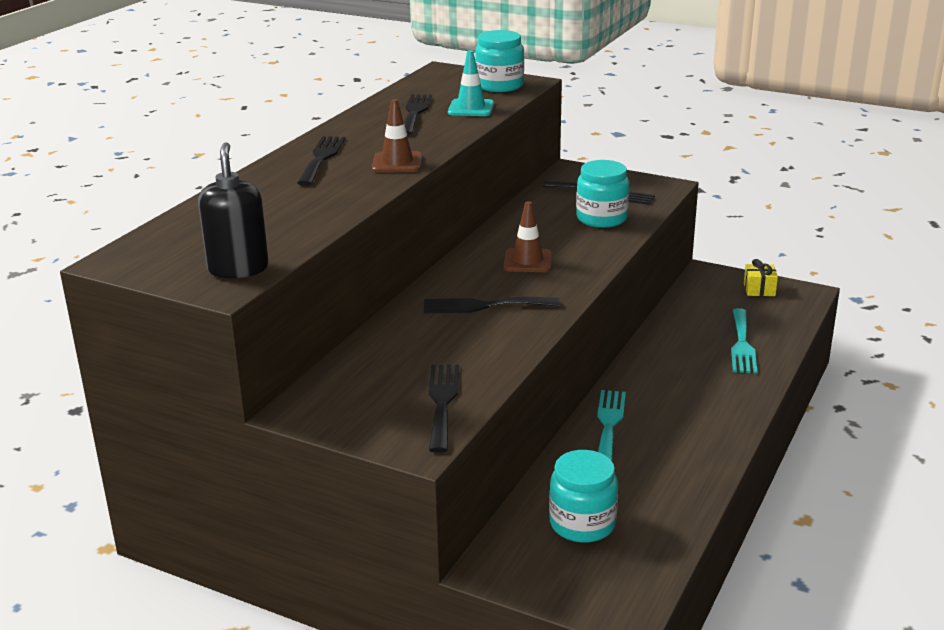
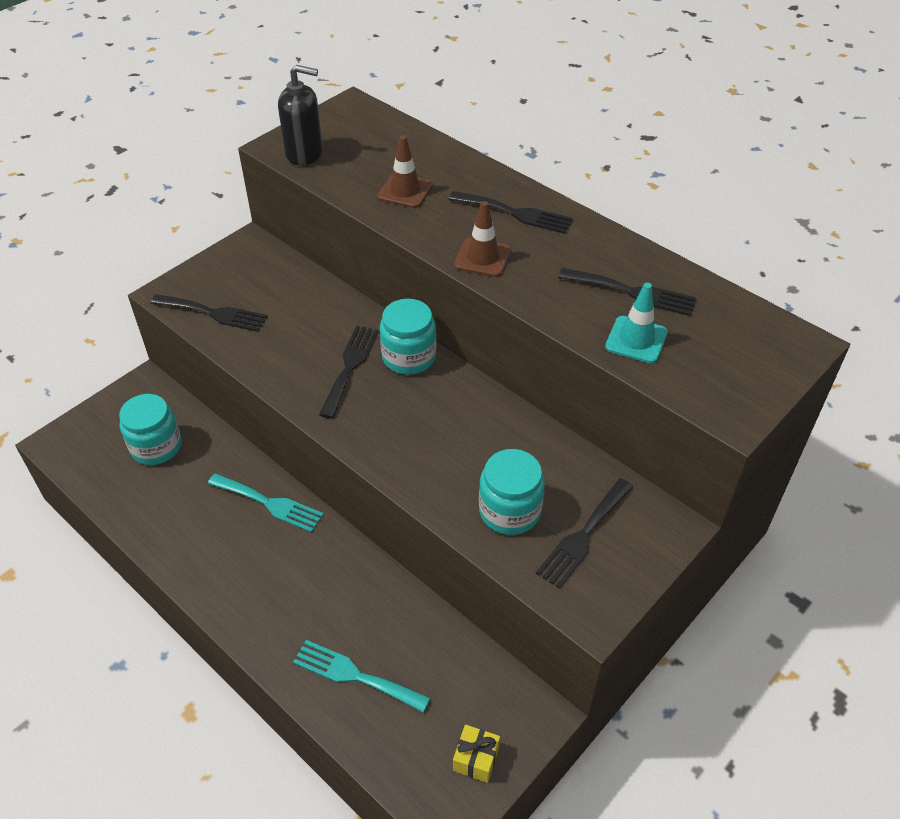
camera: 105 degrees right, 20 degrees up
(499, 85) = (722, 383): turquoise jar -> turquoise jar (409, 357)
(527, 261) = (426, 418): brown traffic cone -> brown traffic cone (405, 191)

